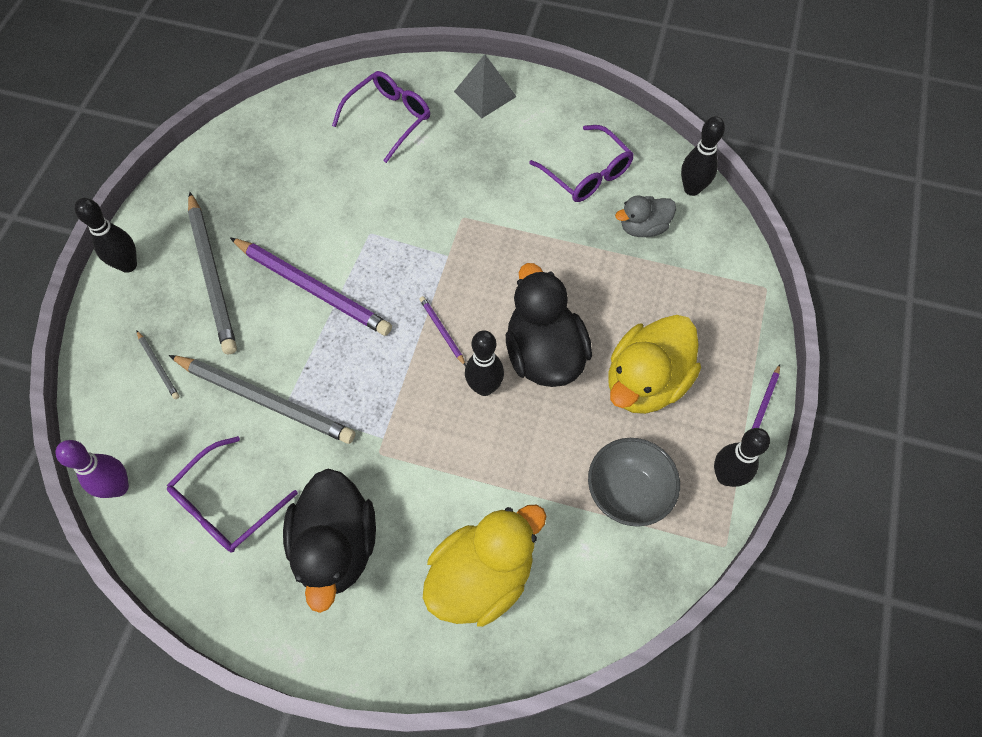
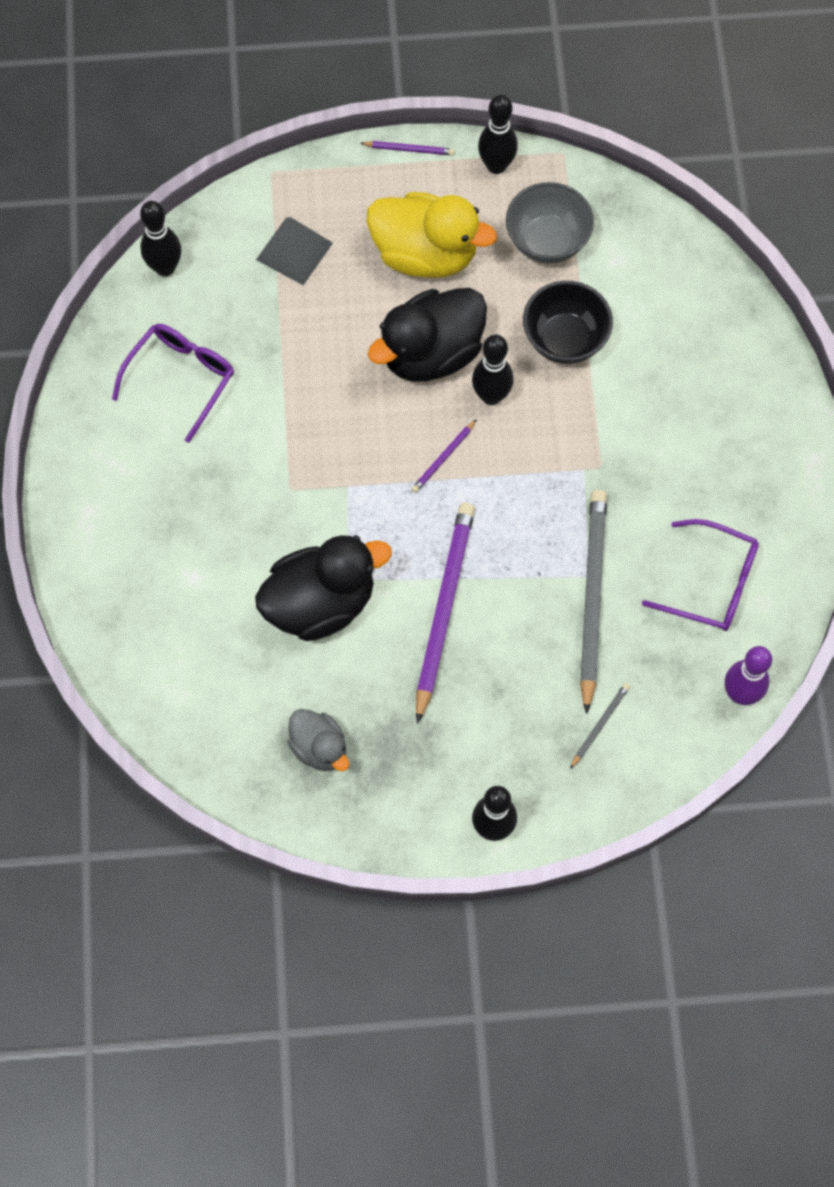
camera: 110 degrees left, 5 degrees up
(212, 275) = (468, 725): grey pencil -> none
(336, 546) = (705, 468): black duck -> black duck (320, 603)
(389, 118) = (172, 625): purple glasses -> none
(481, 576) = (677, 336): yellow duck -> none
(485, 94) = (95, 527): grey pyramid -> grey pyramid (294, 251)
(517, 469) = (565, 339): none -> black bowl
(643, 227) = (236, 303): grey duck -> grey duck (319, 748)

